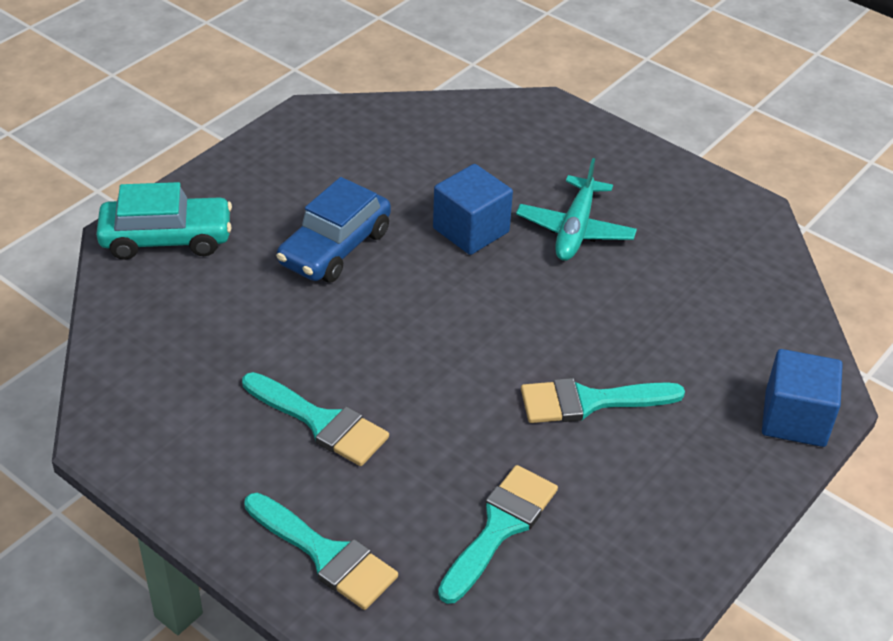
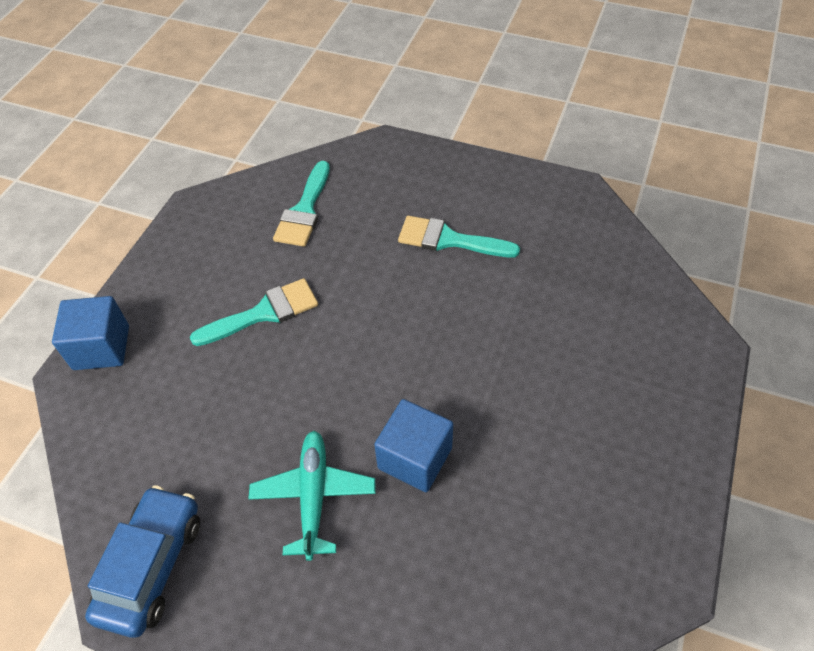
camera: 165 degrees right, 10 degrees up
(167, 239) = (671, 353): turquoise car -> none
(326, 555) = (402, 167): turquoise brush -> none
(335, 248) = (526, 393): blue car -> blue car (152, 566)

